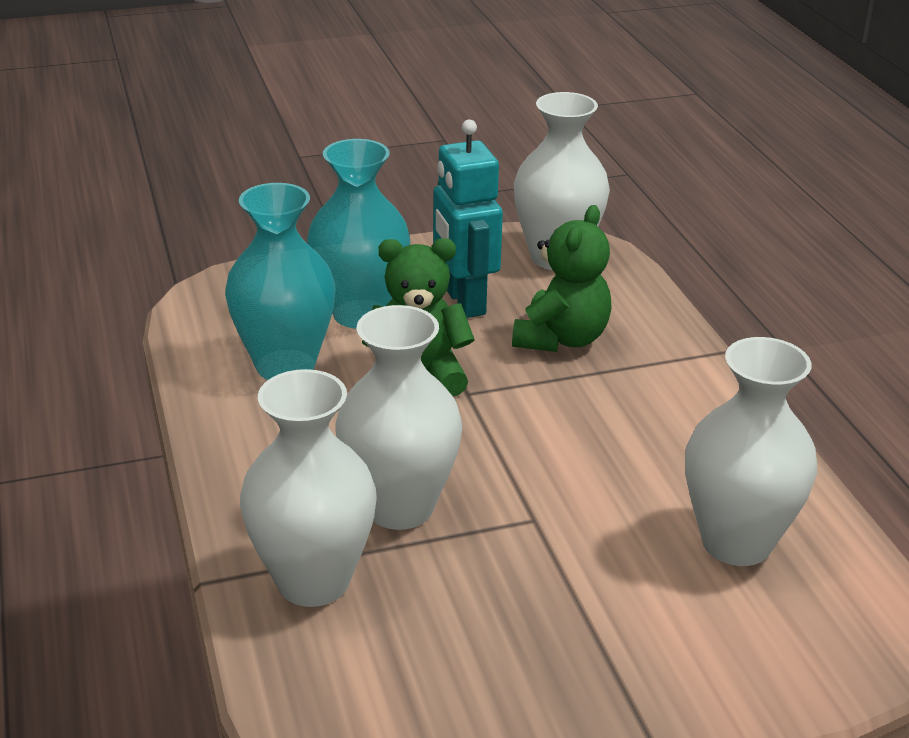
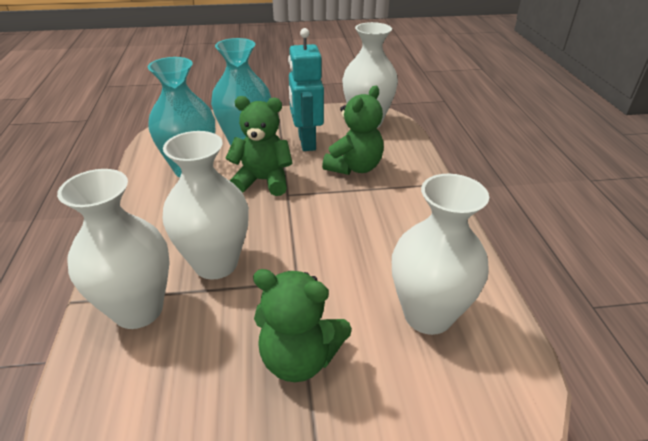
camera: 10 degrees right, 5 degrees up
(575, 614) = (299, 358): none -> green teddy bear

